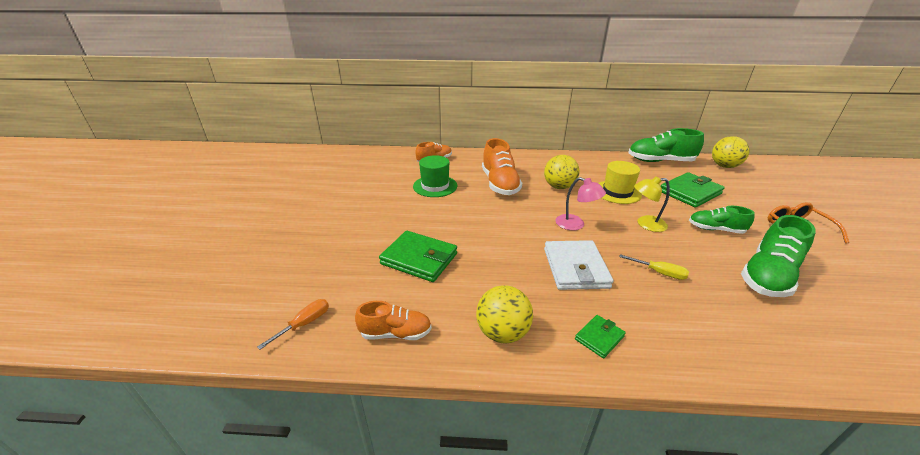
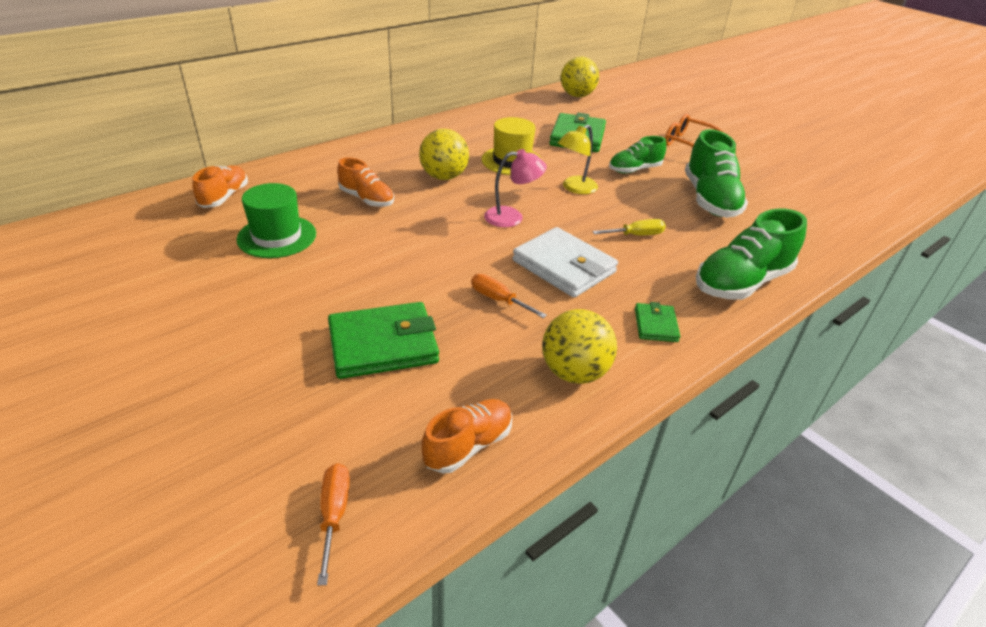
camera: 45 degrees left, 5 degrees up
(499, 184) = (367, 199): orange shoe -> orange shoe, size x0.61
(508, 267) = (498, 300): none -> orange screwdriver
(660, 161) = (515, 108): green shoe -> green shoe (741, 282)

